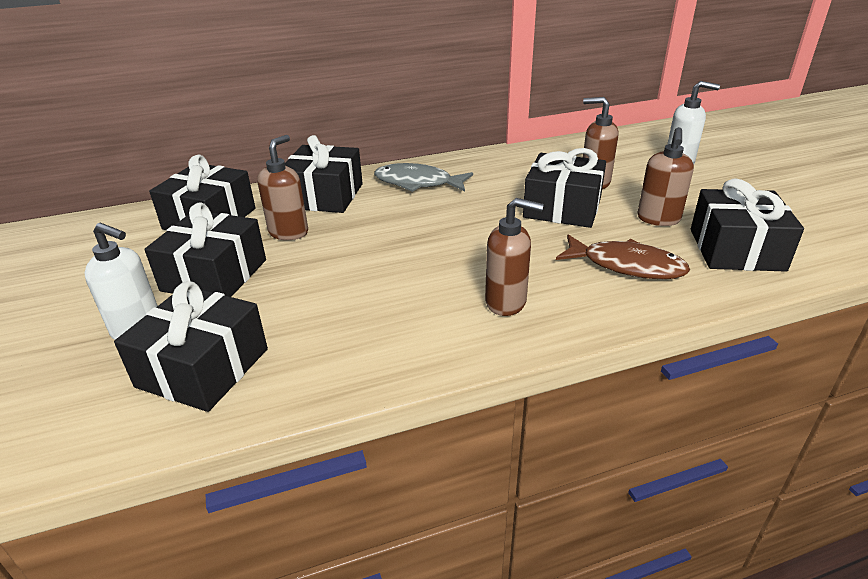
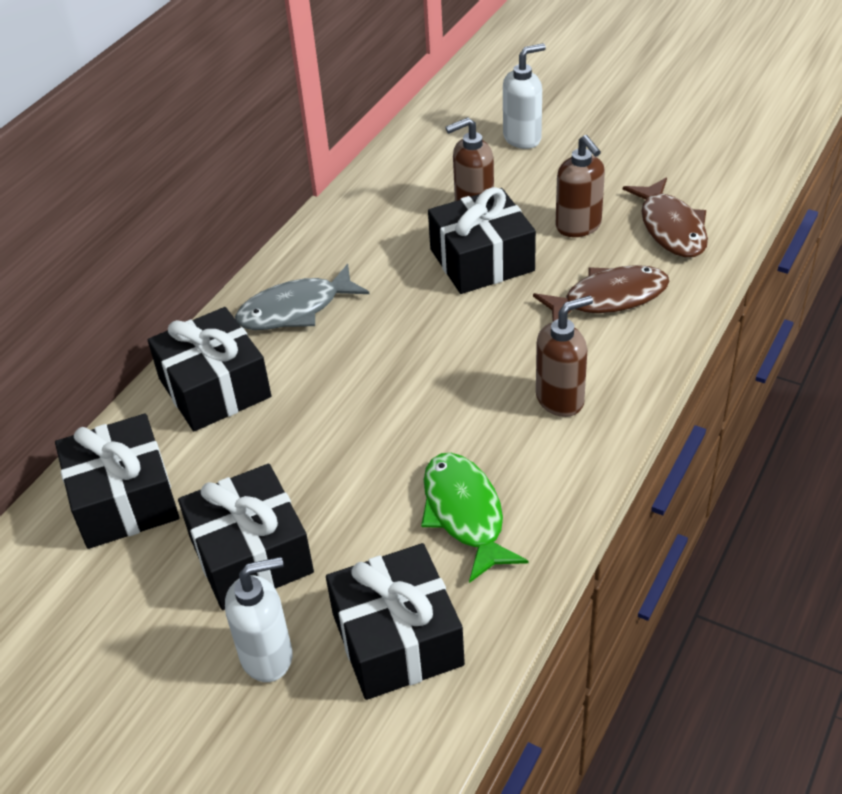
camera: 40 degrees left, 10 degrees up
(289, 232) = (248, 457): brown soap dispenser -> none
(348, 327) = (465, 514): none -> green fish
(736, 249) = (671, 228): black gift -> brown fish

